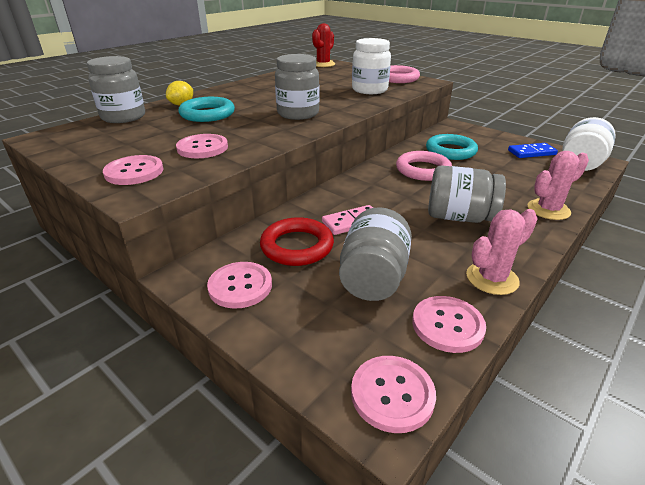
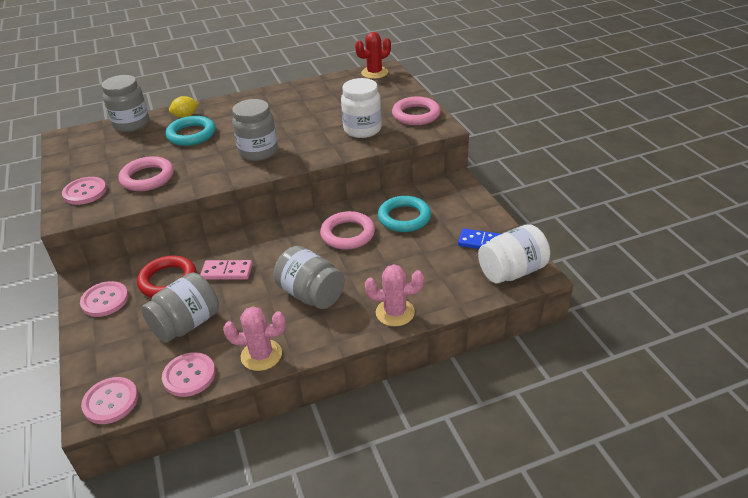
camera: 30 degrees right, 5 degrees up
(202, 148) = (147, 178): pink button -> pink ring

